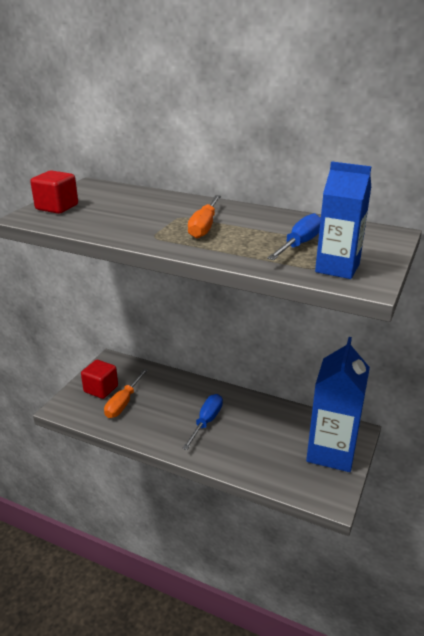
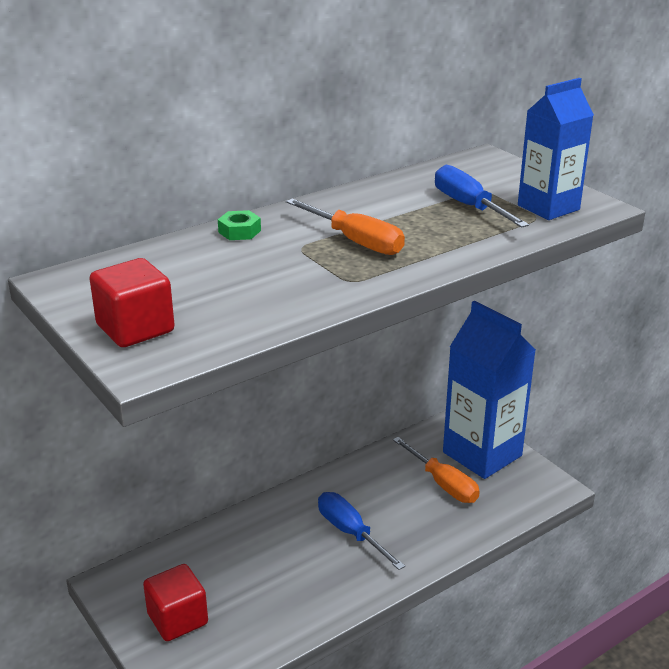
camera: 60 degrees left, 0 degrees up
(123, 403) = (237, 603): orange screwdriver -> orange screwdriver (443, 484)
(182, 200) = (239, 231): none -> green nut

